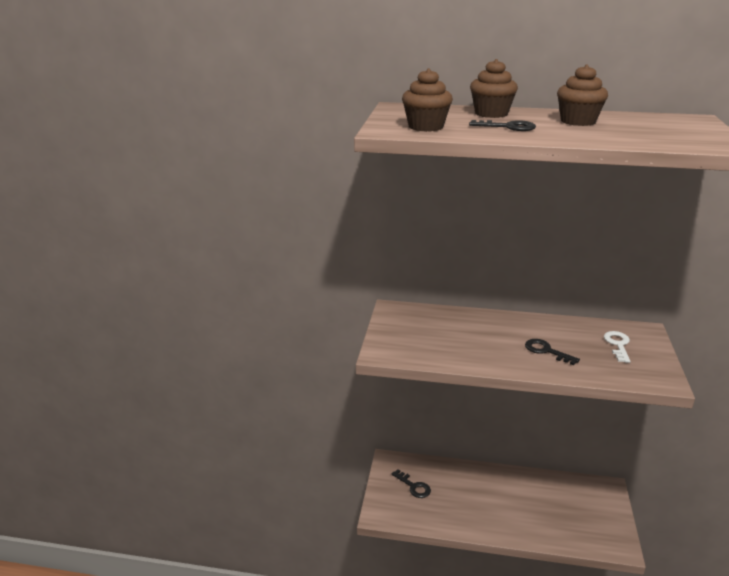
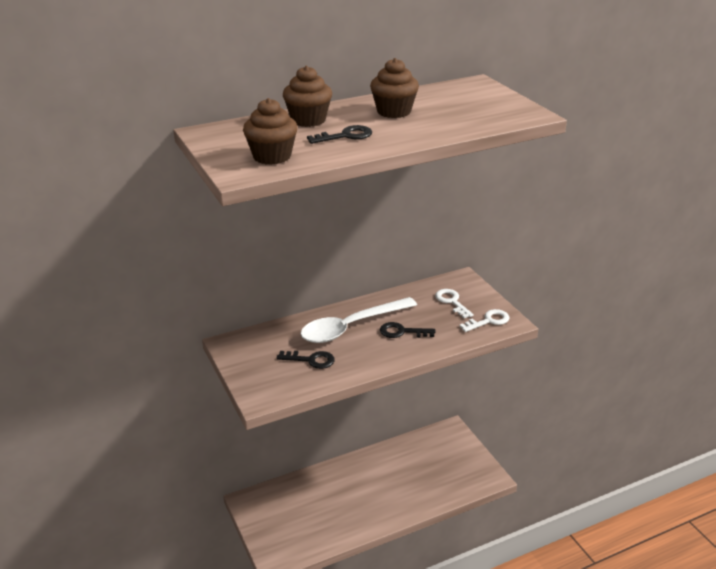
camera: 35 degrees left, 5 degrees up
(414, 486) = (288, 514): black key -> black key (311, 360)
(503, 331) = (351, 327): none -> white spoon
(643, 372) = (488, 321): none -> white key

